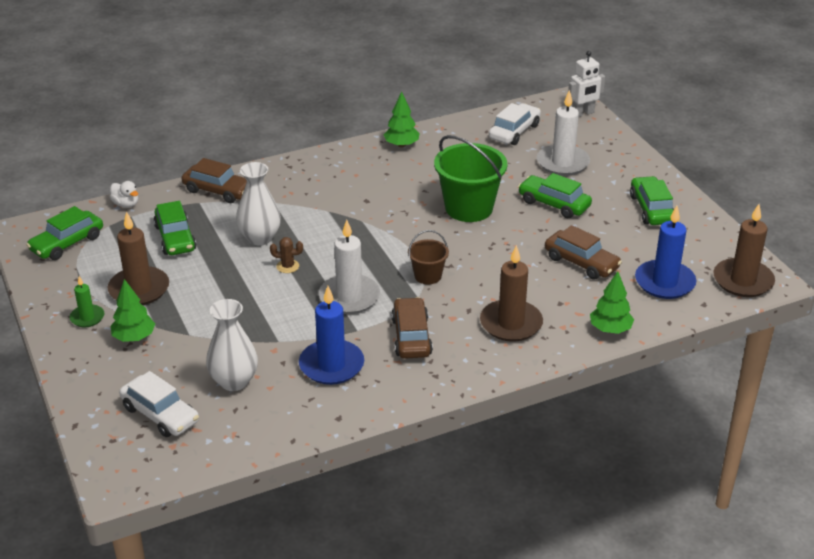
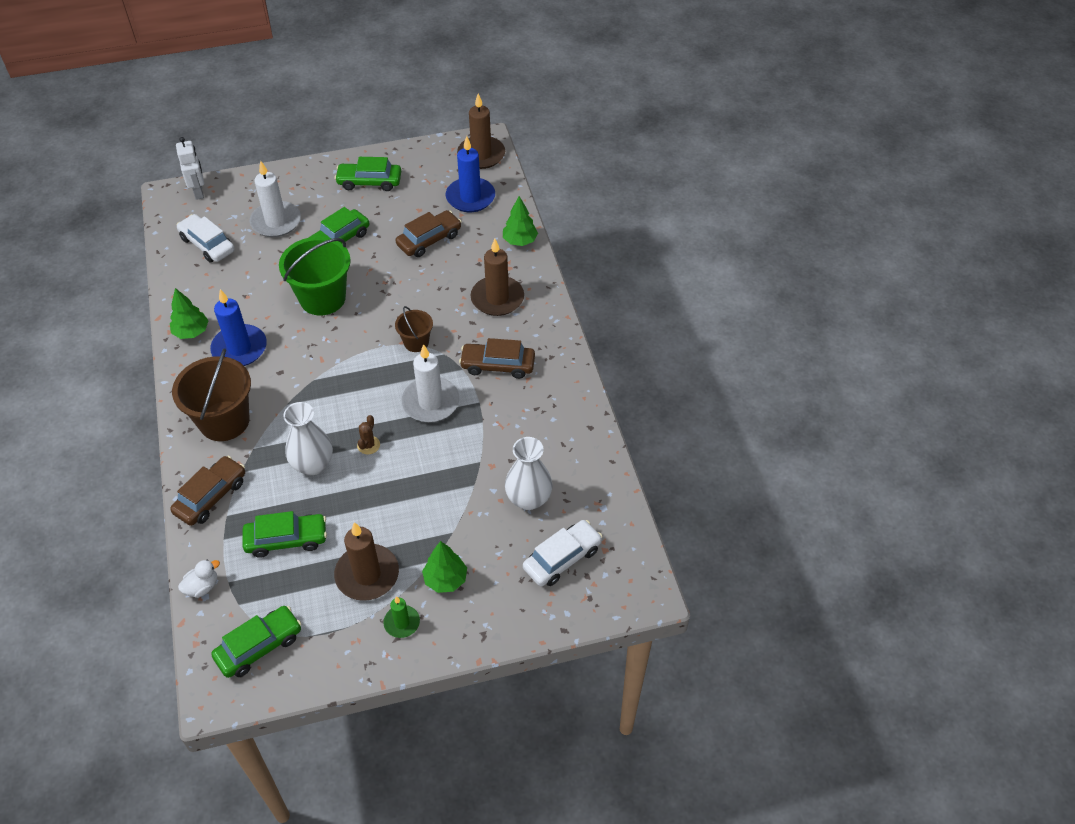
camera: 80 degrees left, 15 degrees up
(67, 243) = (259, 646): green car -> green car turned 90 degrees counterclockwise
(302, 181) = (224, 421): none -> brown bucket
(331, 365) = (522, 425): blue candle -> blue candle (239, 348)

